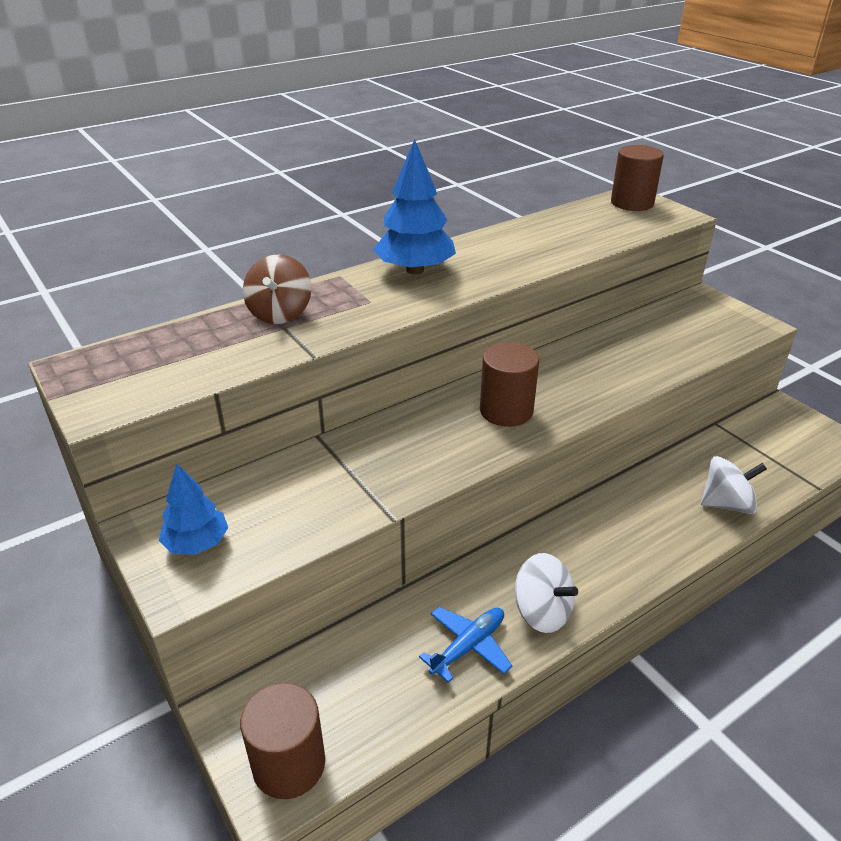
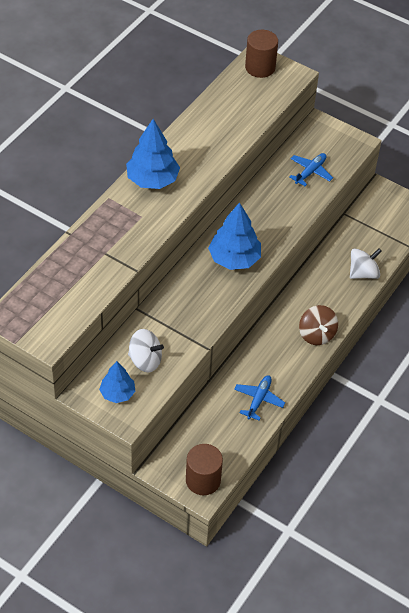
camera: 25 degrees left, 15 degrees up
(280, 313) = (95, 242): brown spinning top -> brown spinning top (316, 334)
(506, 410) = (234, 259): brown cylinder -> blue tree
(542, 612) = (287, 369): white spinning top -> white spinning top (145, 360)
(672, 340) = (310, 172): none -> blue plane

